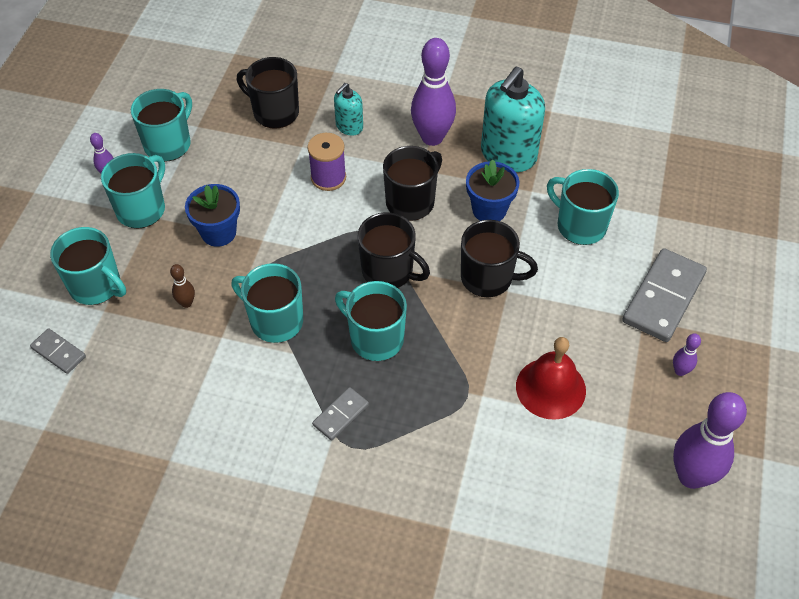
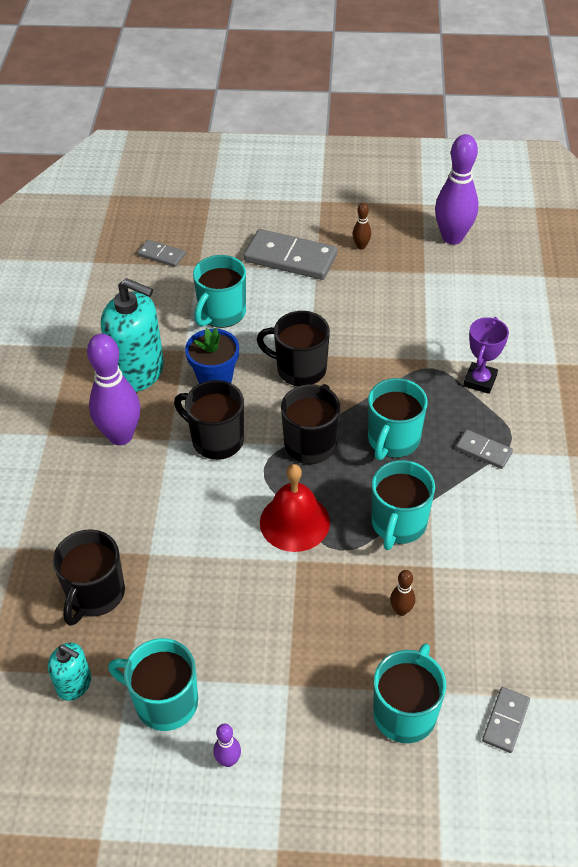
camera: 100 degrees left, 5 degrees down
(142, 209) = (278, 699): turquoise mug -> none
(218, 232) = (296, 605): blue flower pot -> none
(328, 177) = (194, 518): purple spool -> none
(349, 127) = (112, 513): turquoise soap dispenser -> turquoise soap dispenser (74, 684)
(438, 439) = (480, 381): none -> purple trophy
(488, 278) = (299, 369): black mug -> black mug turned 75 degrees counterclockwise
(550, 388) = (404, 317): red bell -> red bell (294, 522)
(676, 186) = (161, 255): none -> grey domino
(680, 371) = (361, 246): purple bowling pin -> brown bowling pin

